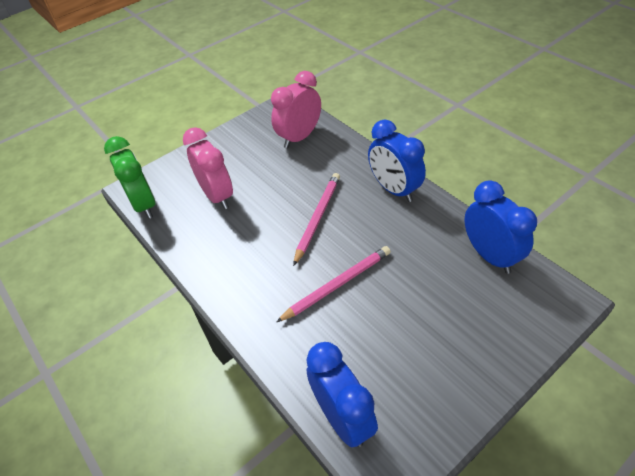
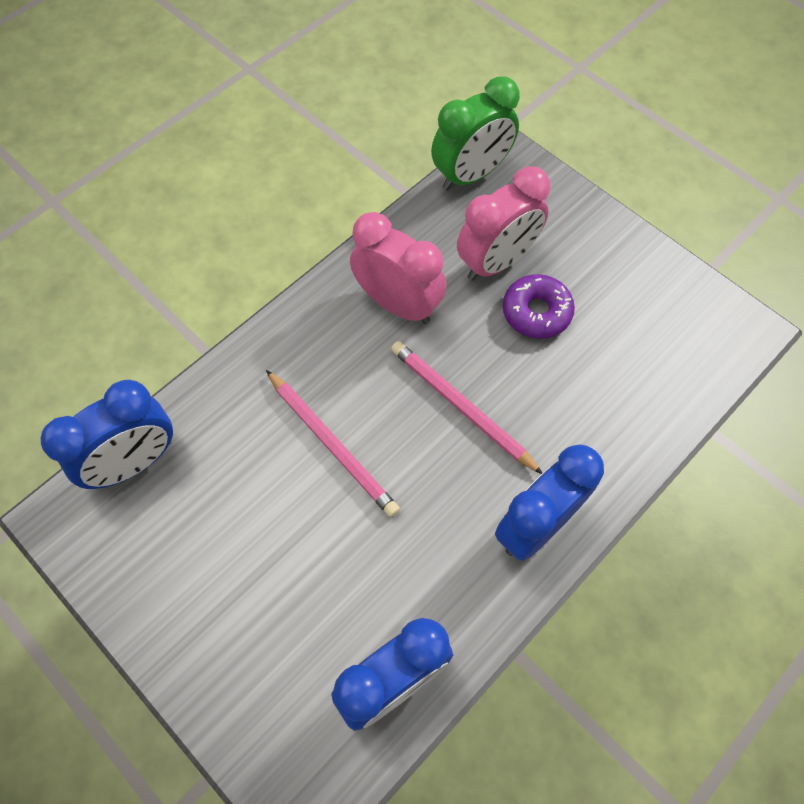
camera: 80 degrees right, 15 degrees up
(258, 180) = (536, 312): none -> purple donut
(299, 137) = (652, 361): pink clock -> pink clock (398, 304)
(317, 217) = (461, 407): pink pencil -> pink pencil turned 150 degrees counterclockwise

